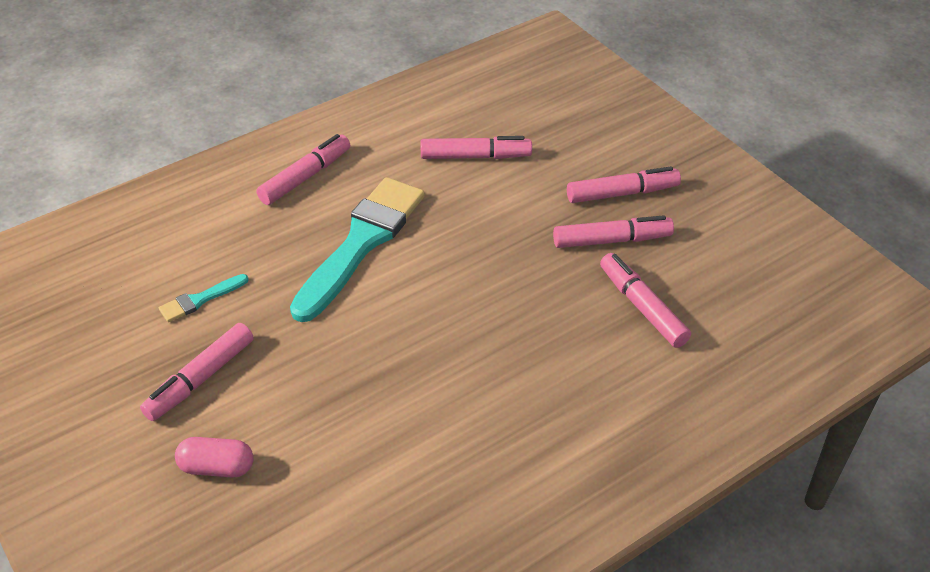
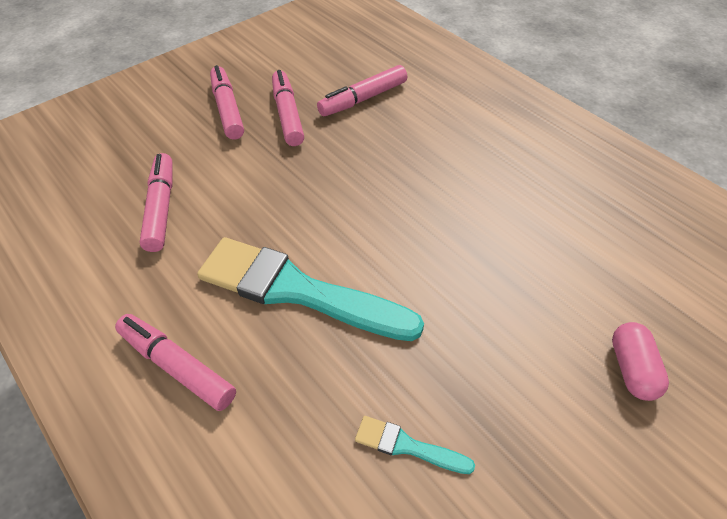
camera: 95 degrees left, 5 degrees up
(200, 300) = (407, 446): turquoise brush -> turquoise brush turned 150 degrees clockwise
(200, 379) = (528, 414): pink marker -> none

